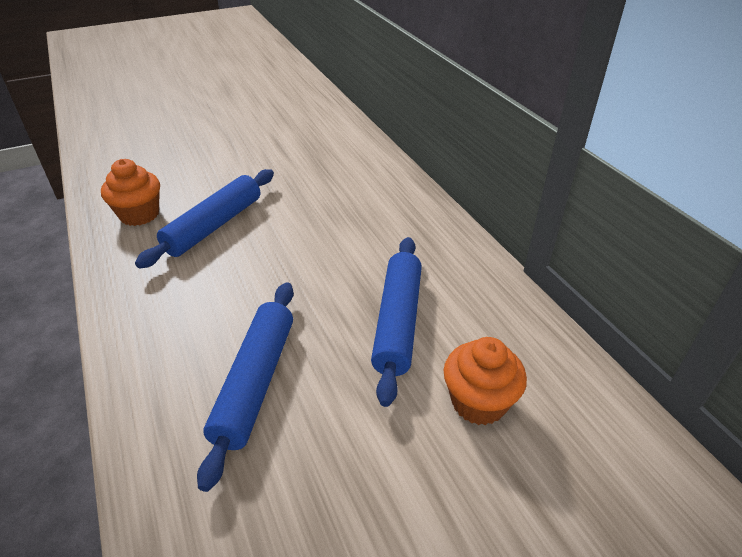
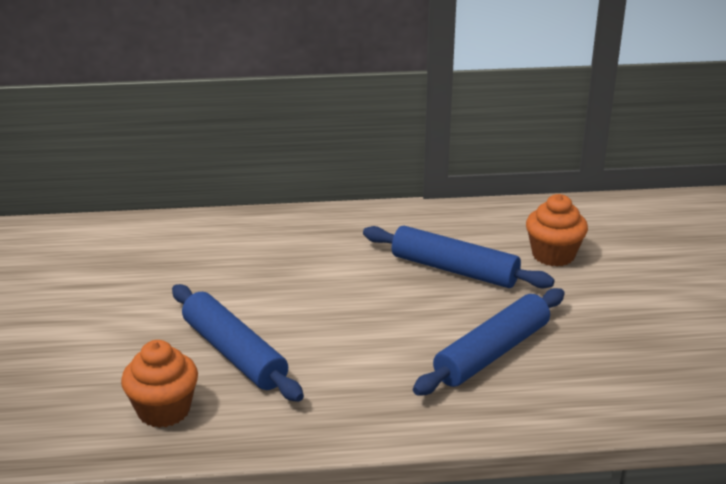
camera: 70 degrees left, 10 degrees down
(256, 382) = (492, 353): blue rolling pin -> blue rolling pin turned 75 degrees counterclockwise

